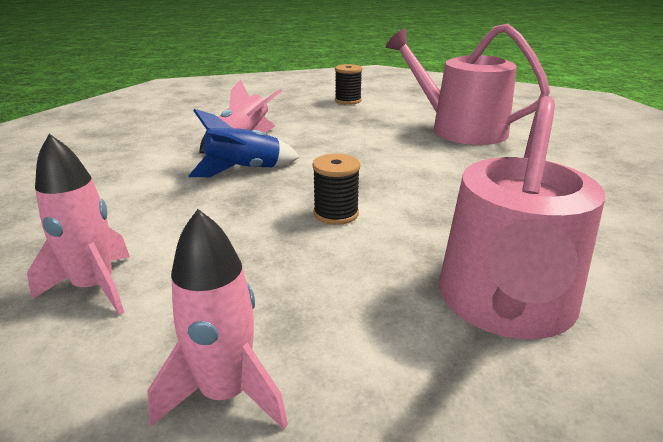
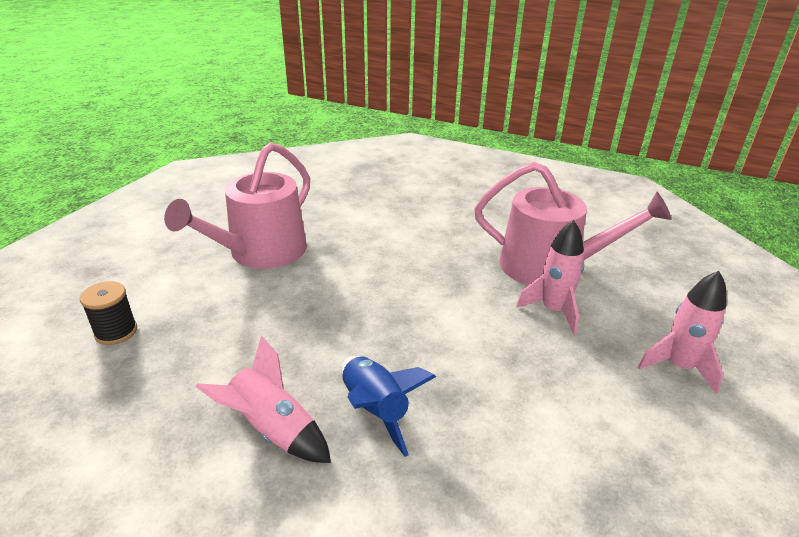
camera: 95 degrees left, 5 degrees up
(95, 288) = (632, 470): pink rocket -> pink rocket (553, 311)
(336, 214) = (463, 332): black spool -> none

